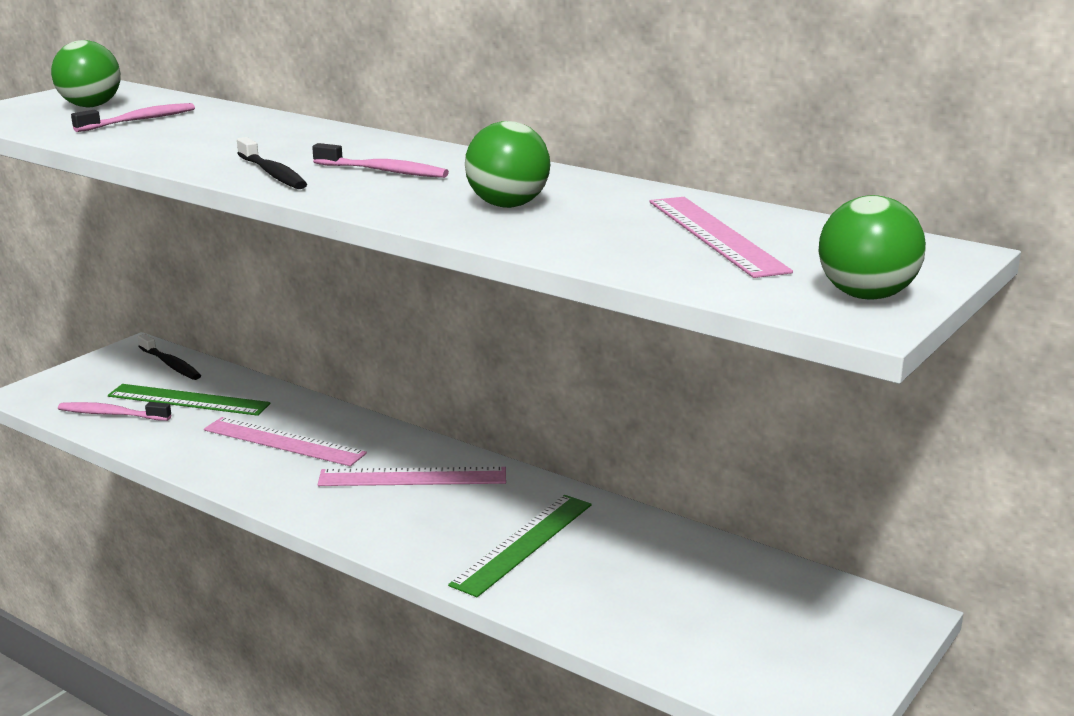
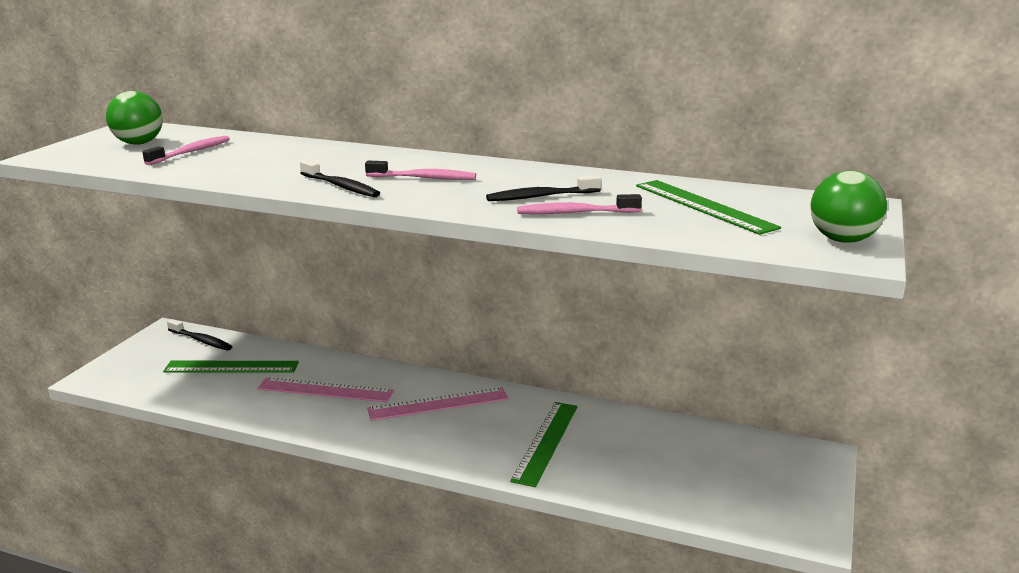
camera: 15 degrees left, 0 degrees up
(111, 414) = (174, 386): pink toothbrush -> pink toothbrush (575, 213)
(507, 205) = (540, 196): green ball -> black toothbrush
(715, 235) = (704, 206): pink ruler -> green ruler

